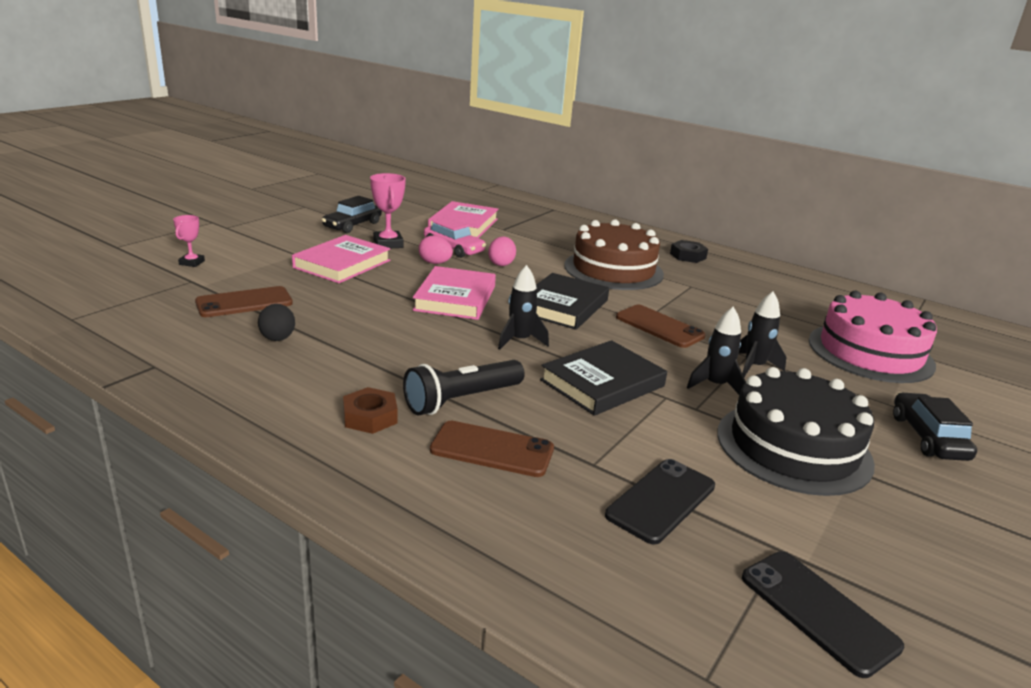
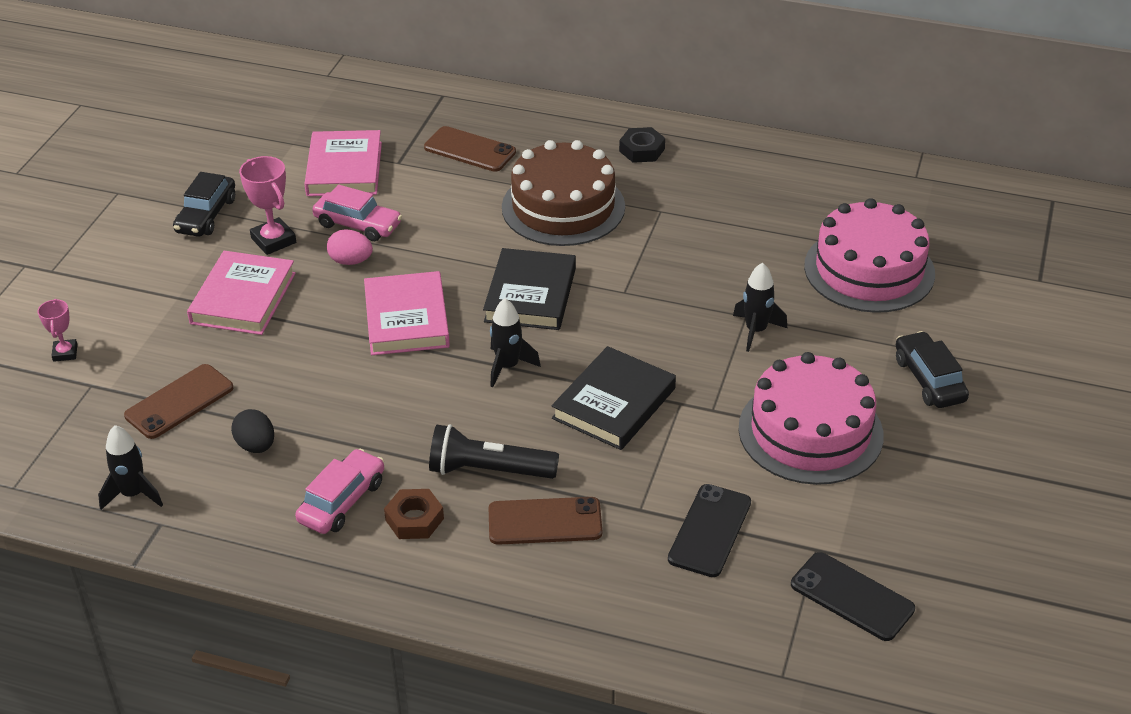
camera: 15 degrees left, 15 degrees up
(316, 389) = (342, 501): none -> pink car
(462, 400) = (489, 470): black flashlight -> black flashlight turned 60 degrees clockwise
(501, 264) = (428, 237): pink egg -> none
(659, 327) = (645, 297): brown phone -> brown phone (470, 150)
(715, 385) = (723, 371): black rocket -> black rocket (133, 494)
(793, 447) = (810, 431): black cake -> pink cake

